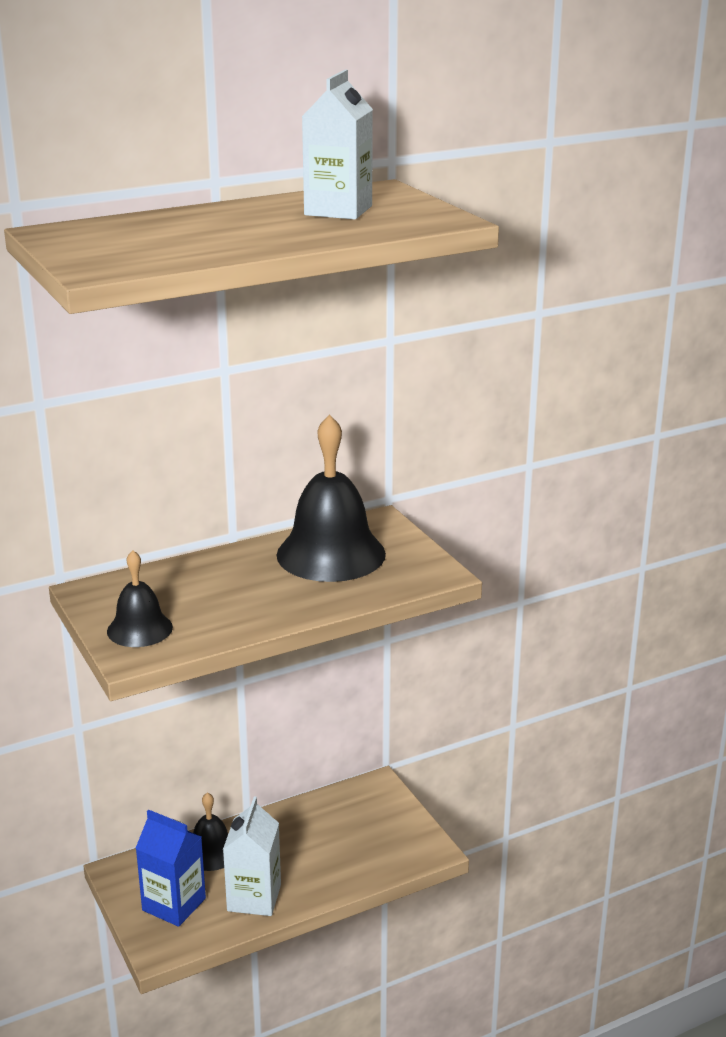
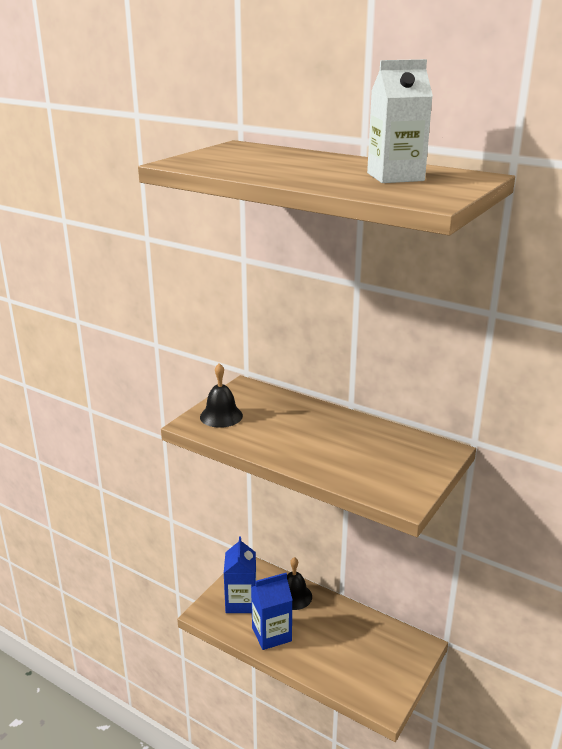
camera: 60 degrees right, 0 degrees up
(254, 898) = (271, 634): white carton -> blue carton
(331, 554) = (377, 447): black bell -> none

